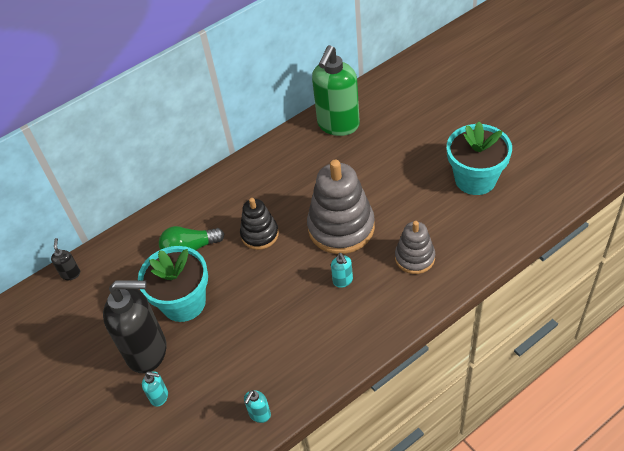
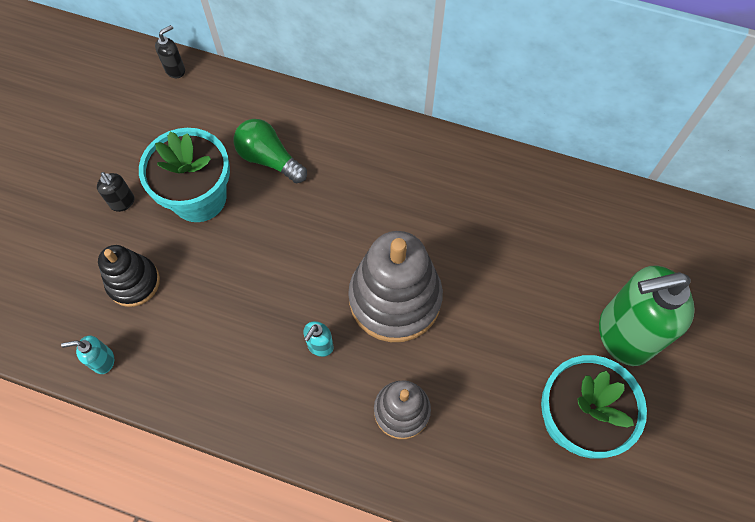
camera: 50 degrees right, 15 degrees up
(147, 351) = (123, 202): black soap dispenser -> black soap dispenser, size x0.41
(159, 397) = (77, 249): turquoise soap dispenser -> none
(259, 234) = (331, 216): black stacking toy -> black stacking toy (133, 282)
(338, 125) = (549, 201): green soap dispenser -> green soap dispenser (623, 335)

